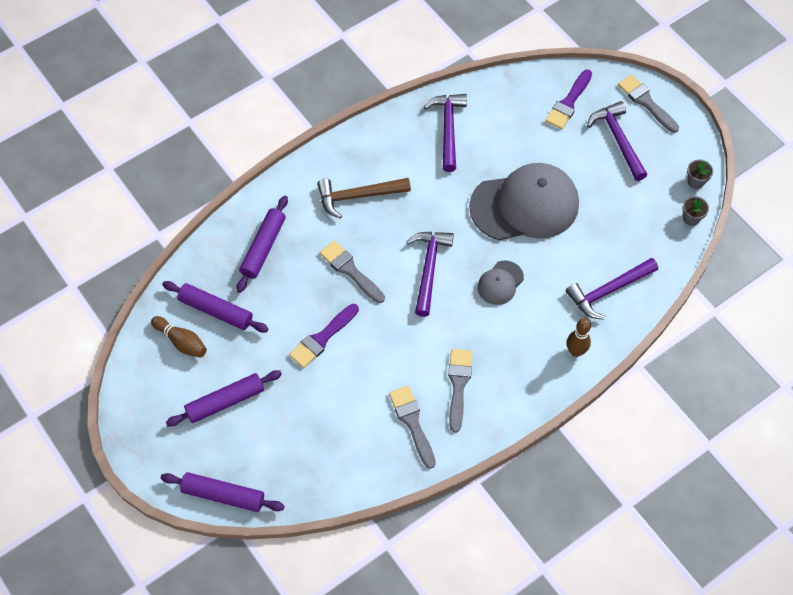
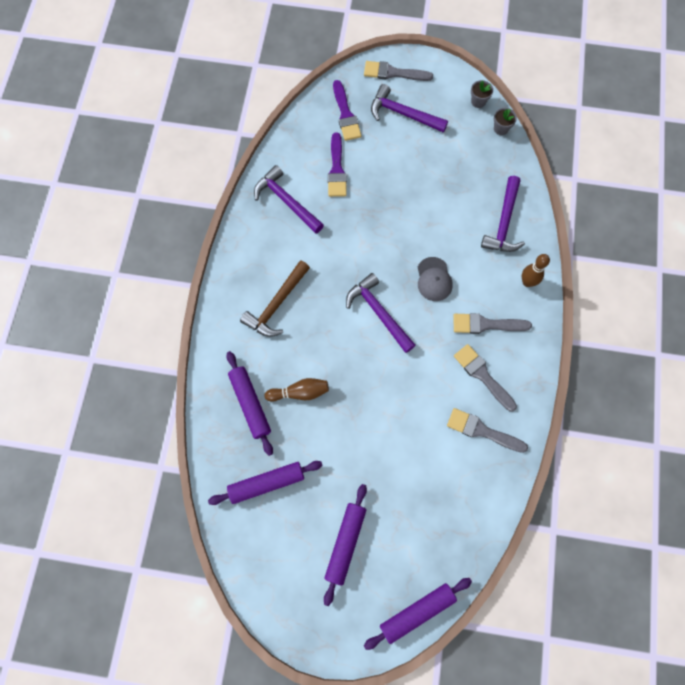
camera: 45 degrees left, 10 degrees up
(181, 341) = (267, 531): brown bowling pin -> brown bowling pin (299, 392)
(322, 338) = (361, 430): purple brush -> purple brush (337, 169)
(350, 270) = (328, 363): grey brush -> grey brush (486, 324)
(525, 205) = (393, 211): grey cap -> none

